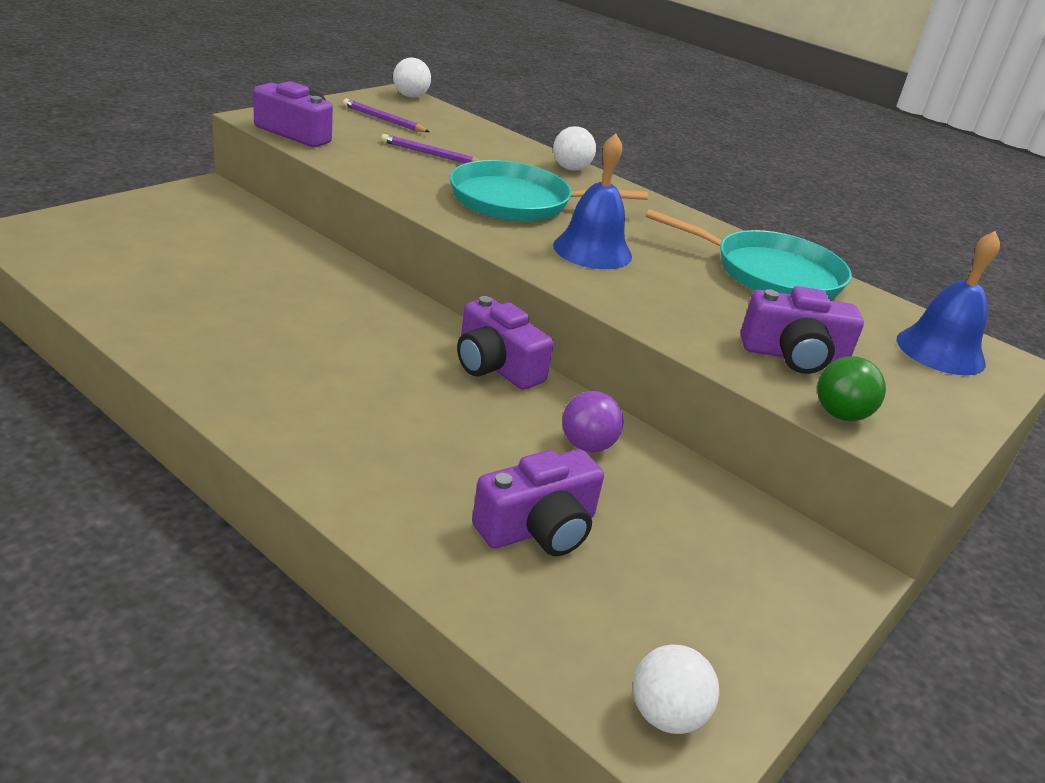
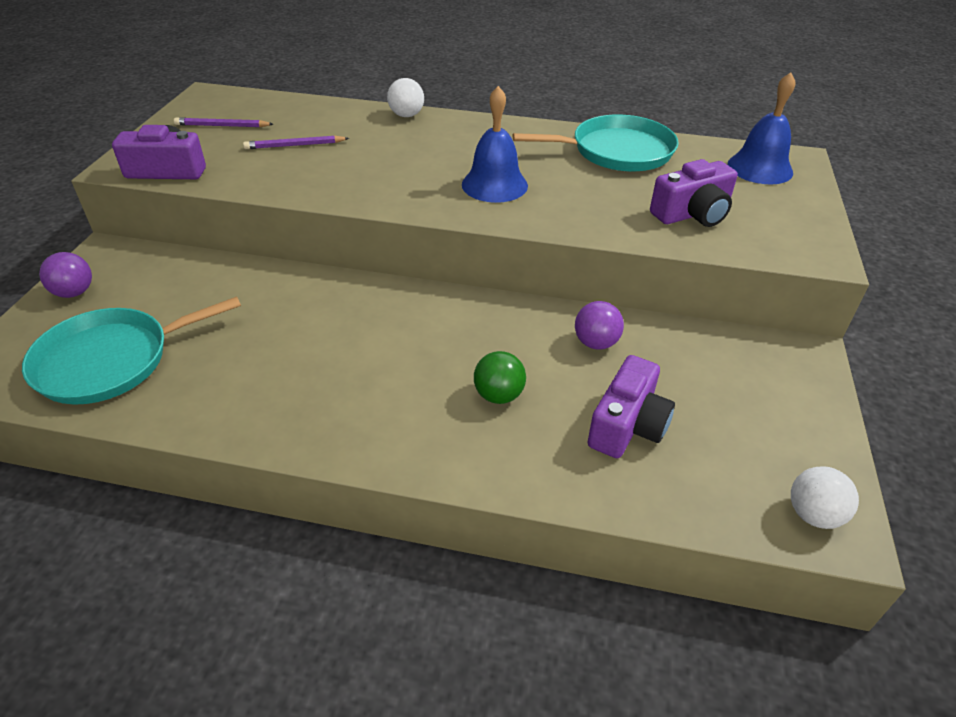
camera: 25 degrees left, 10 degrees up
(151, 207) = (74, 292): none -> purple ball
(410, 96) = (218, 93): white ball -> none
(496, 366) = (481, 309): purple camera -> none
(517, 201) = (401, 163): turquoise pan -> turquoise pan (111, 360)
(840, 415) = (758, 247): green ball -> green ball (498, 395)

